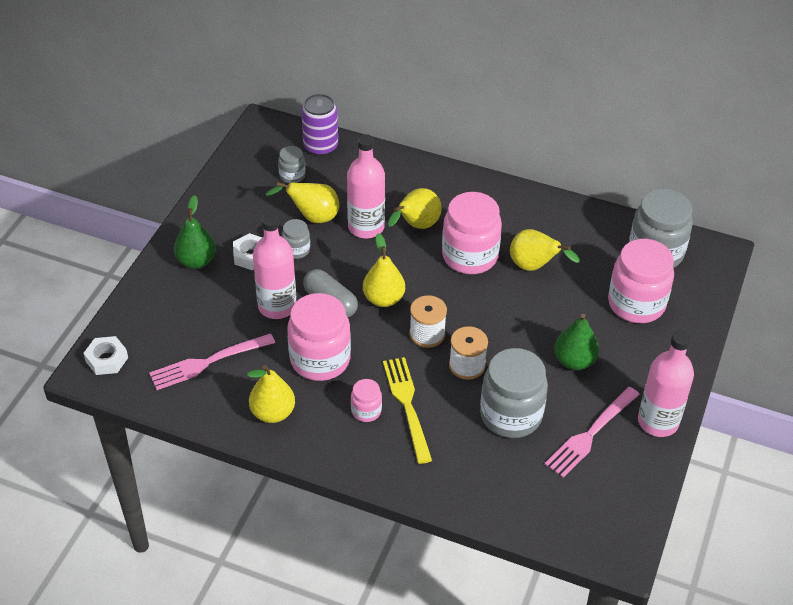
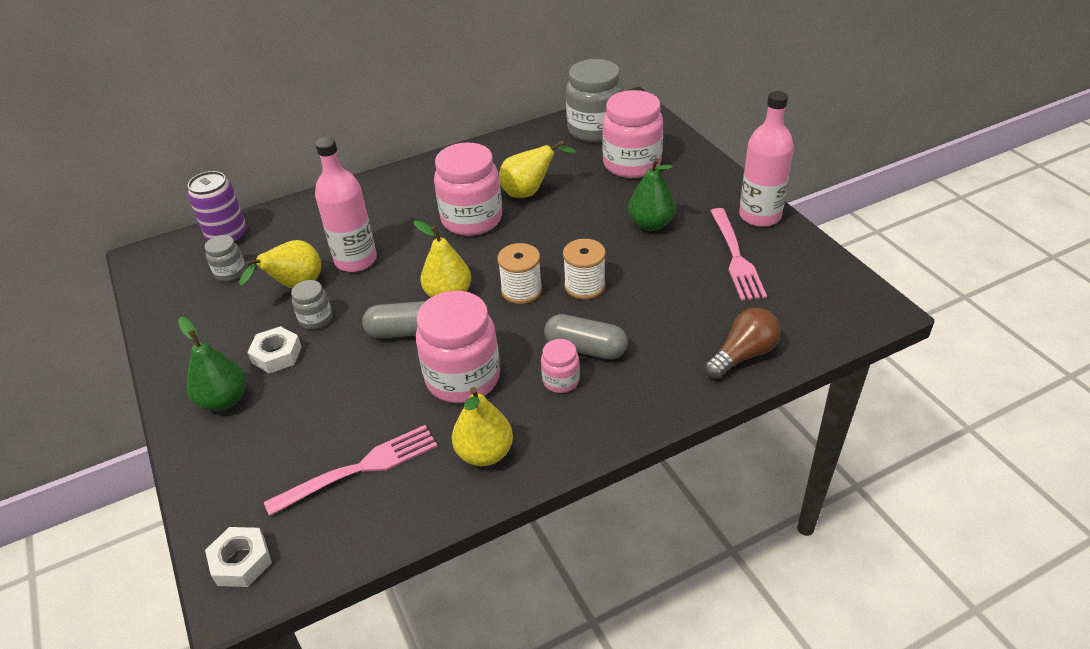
camera: 45 degrees left, 5 degrees down
(208, 362) = (359, 469): pink fork -> pink fork turned 135 degrees counterclockwise
(277, 306) = (361, 372): pink bottle -> none
(407, 405) = (585, 349): yellow fork -> grey capsule
(416, 226) = (398, 230): yellow pear -> none
(487, 496) = (743, 355): none -> brown light bulb
(511, 415) = (668, 290): grey jar -> none

